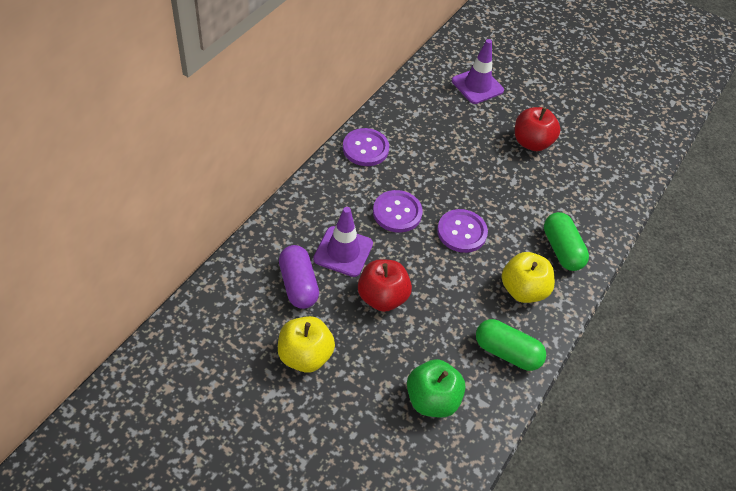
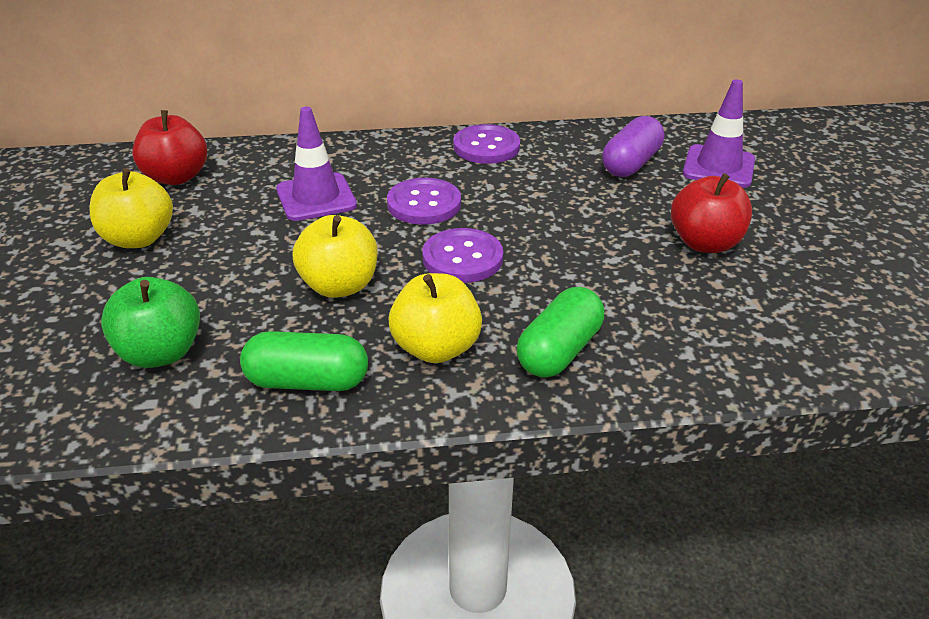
camera: 55 degrees right, 15 degrees down
(298, 284) = (233, 193): purple capsule -> purple capsule (631, 163)
(382, 297) = (281, 249): red apple -> red apple (176, 177)
(440, 294) = (339, 286): none -> yellow apple
(506, 352) = (307, 382): green capsule -> green capsule turned 75 degrees counterclockwise

